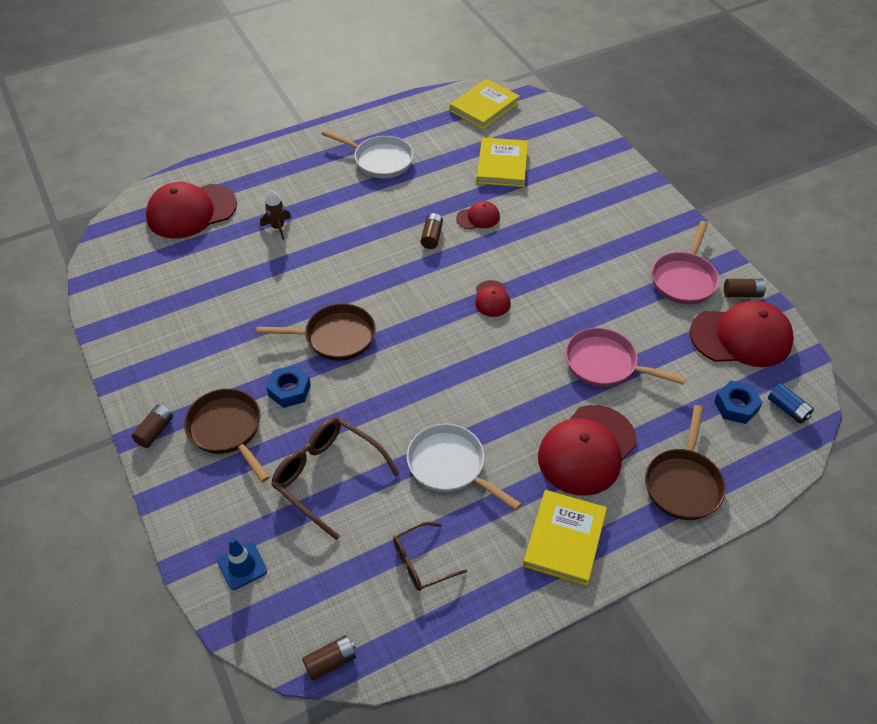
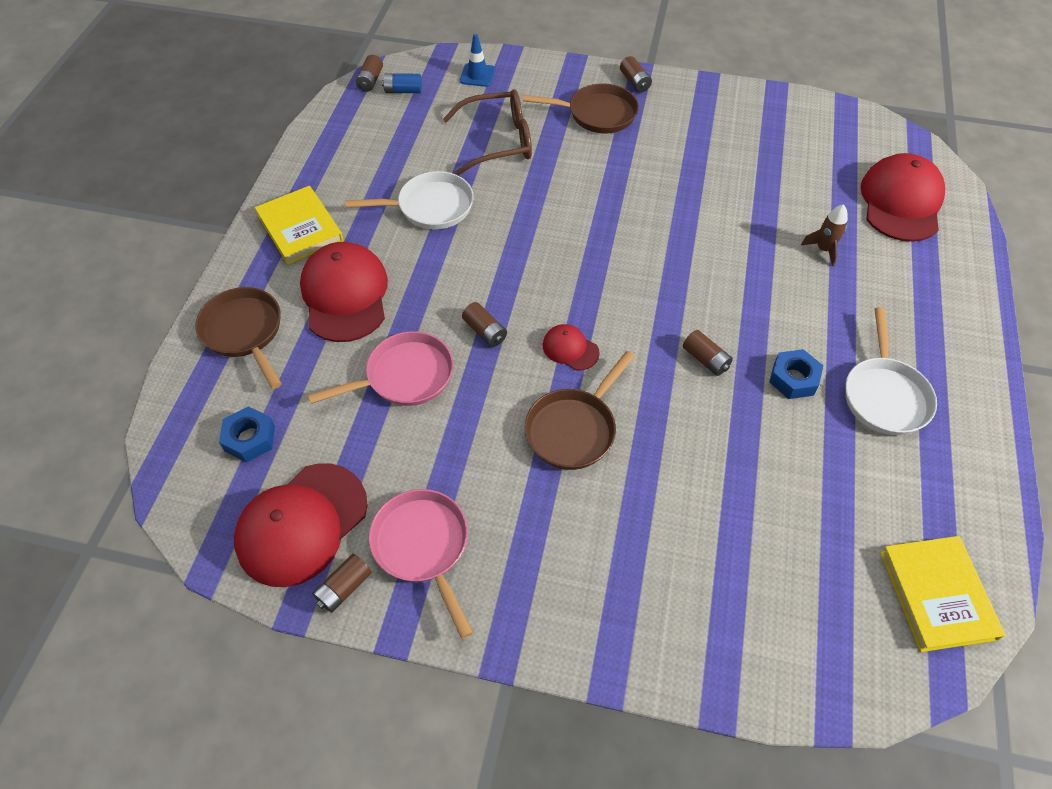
camera: 130 degrees right, 5 degrees up
(289, 390) = (601, 161): blue nut -> blue nut (793, 379)
(335, 337) = (633, 214): brown pan -> brown pan (573, 429)
(380, 160) = (884, 395): white pan -> white pan turned 60 degrees counterclockwise
(421, 562) = (379, 149): brown glasses -> none
(478, 217) = (701, 421): red cap -> none
(502, 165) = (782, 516): yellow book -> none
(526, 348) = (485, 331): none -> brown battery
(788, 409) = (196, 478): blue battery -> blue battery (403, 91)

